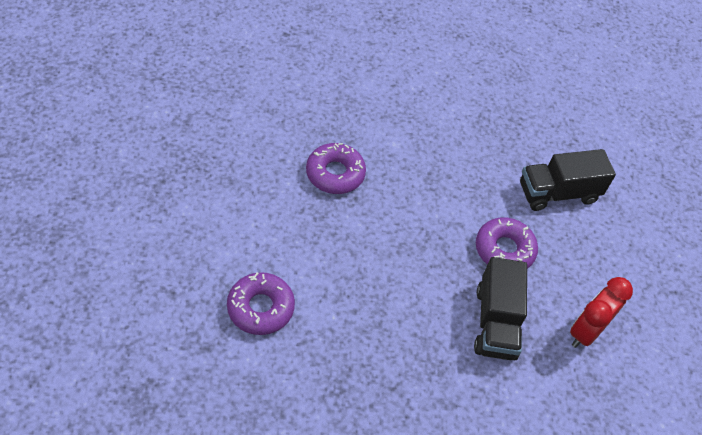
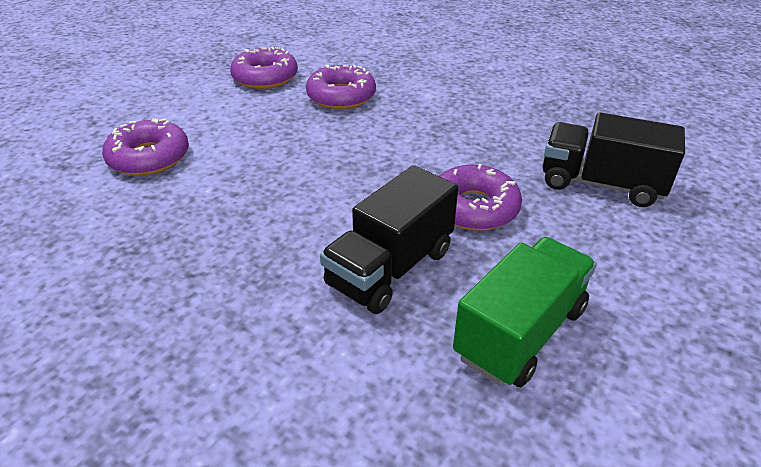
camera: 40 degrees right, 15 degrees down
(255, 175) = (265, 77): none -> purple donut
(586, 331) = (520, 332): red clock -> green truck

